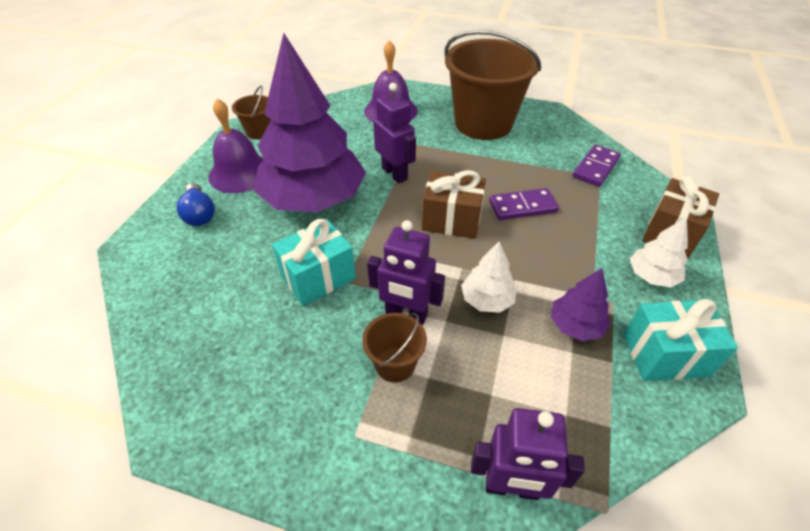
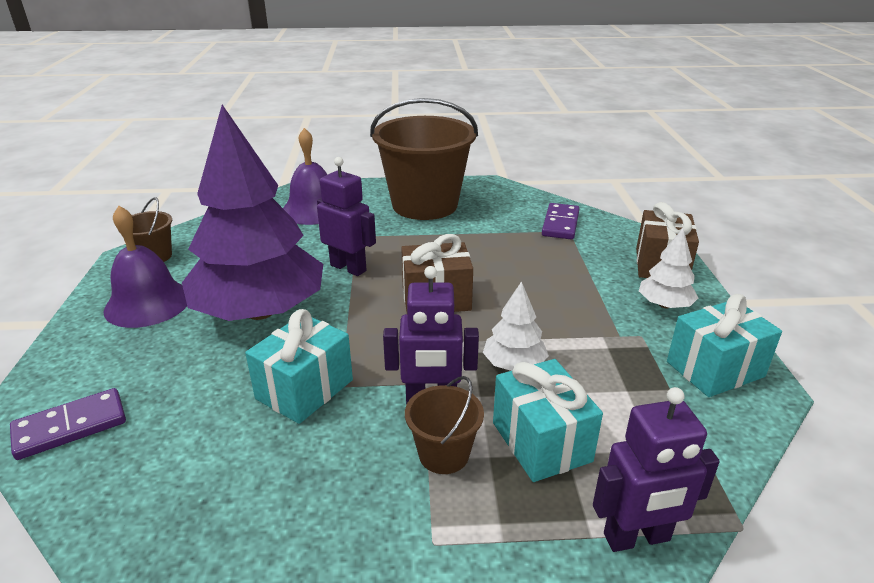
camera: 20 degrees left, 15 degrees down
(199, 214) = (109, 358): blue light bulb -> none
(475, 377) = (541, 442): none -> turquoise gift
(522, 207) = (506, 271): purple domino -> purple domino (70, 427)
(575, 325) = (617, 365): purple tree -> none

